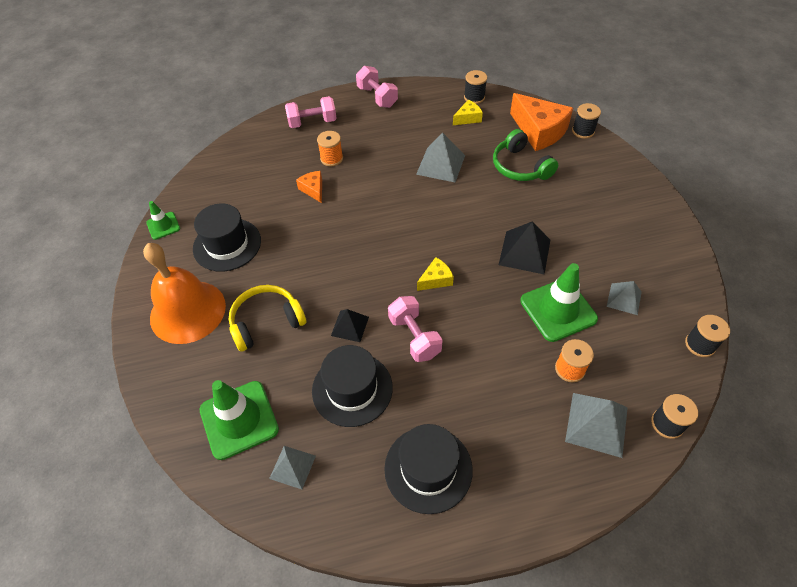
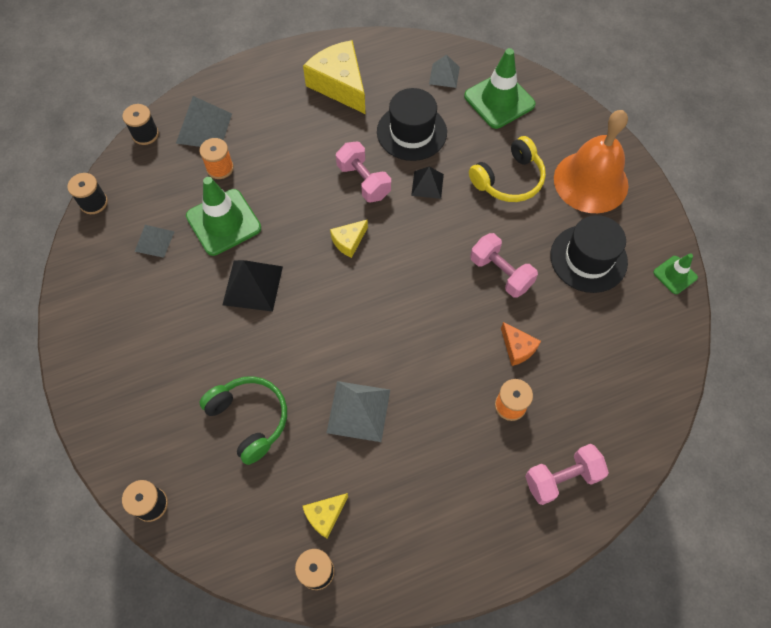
camera: 170 degrees right, 10 degrees up
(377, 97) = (476, 554): pink dumbbell -> pink dumbbell (500, 273)
(428, 469) = (340, 85): black hat -> yellow cheese
(539, 131) = (217, 497): orange cheese -> none

